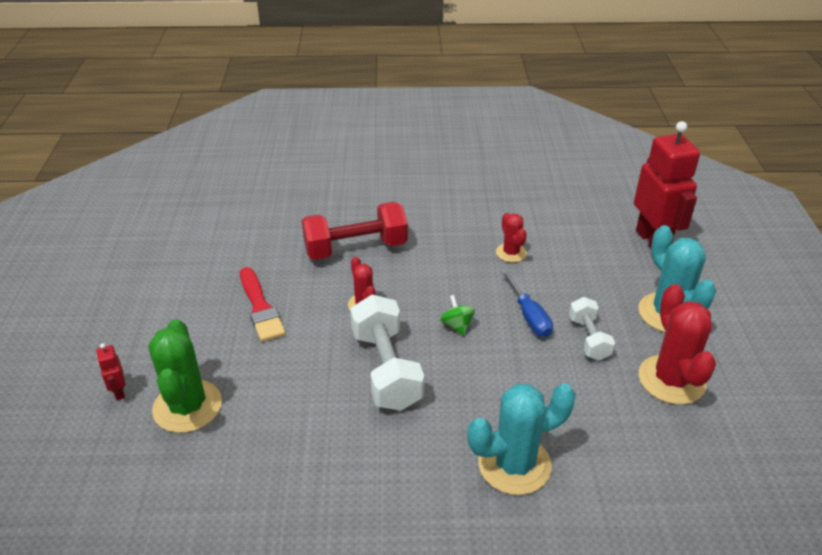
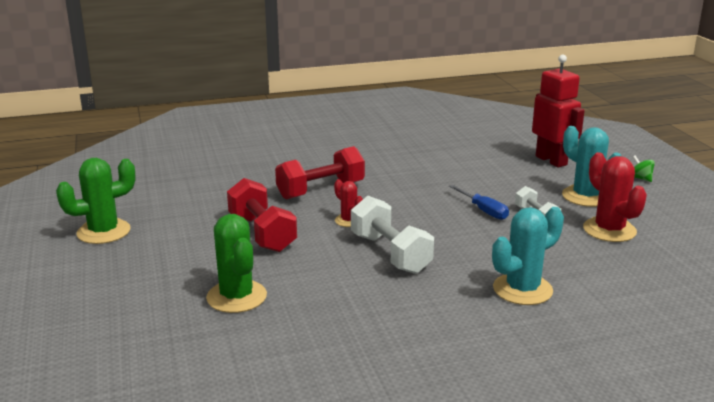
camera: 15 degrees left, 15 degrees down
(101, 275) = (103, 232): none -> green cactus
(119, 392) = (169, 297): red robot -> none
(260, 308) = (262, 233): red brush -> red dumbbell
(457, 326) = (431, 223): green spinning top -> green spinning top (640, 178)
(511, 253) = (448, 179): red cactus -> none

